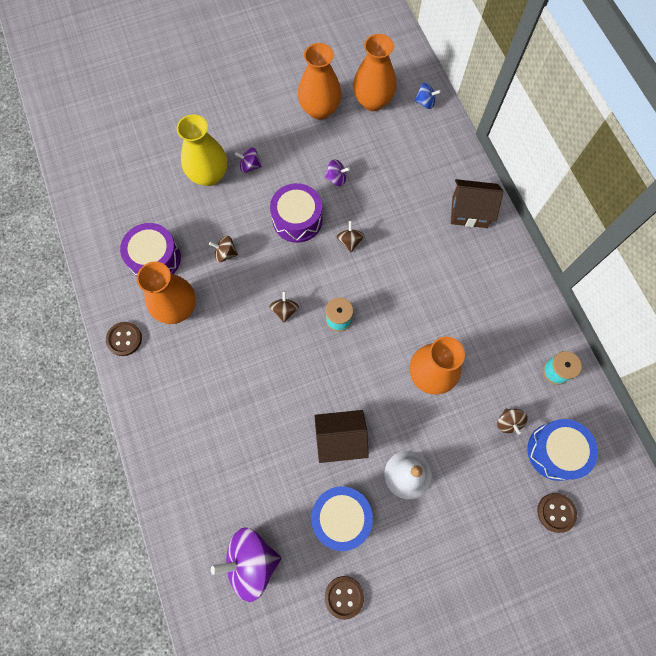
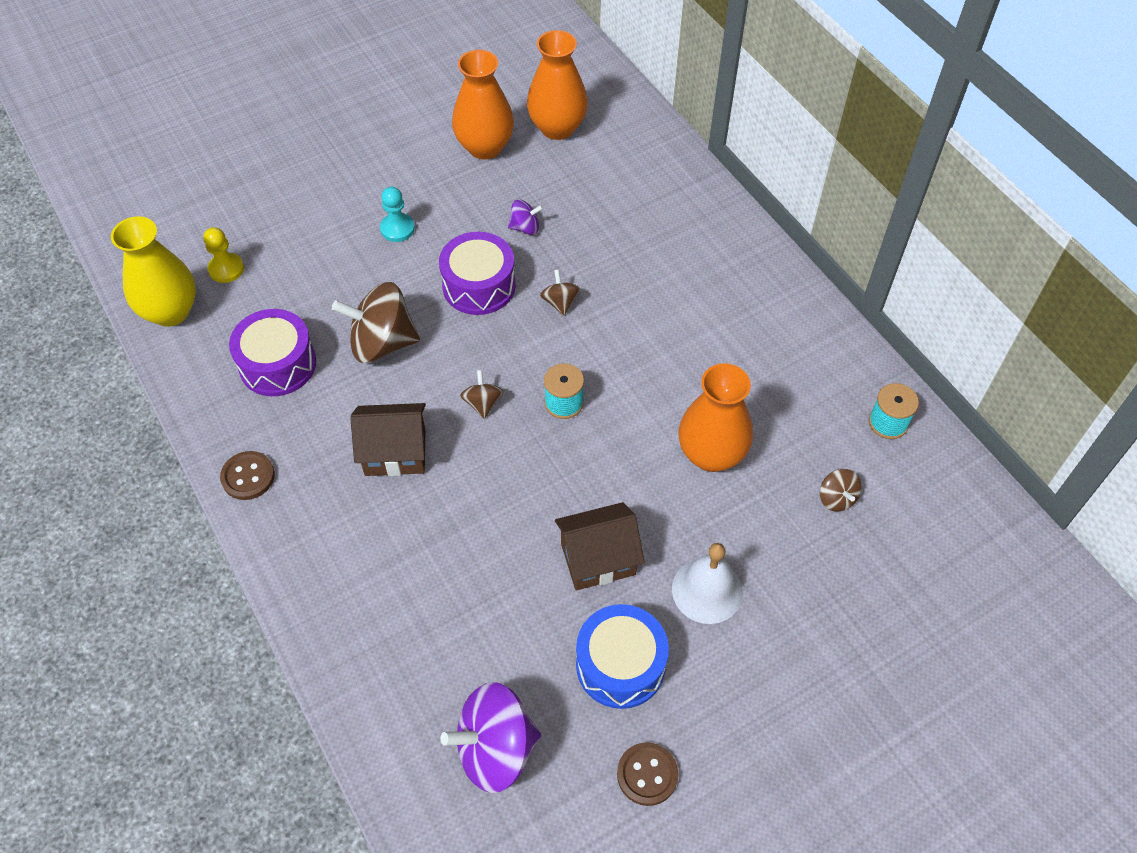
camera: 10 degrees left, 15 degrees down
(131, 180) = (226, 269): none -> yellow pawn
(177, 308) = (321, 424): orange vase -> none
(209, 175) = (340, 248): yellow vase -> yellow vase (170, 311)
(225, 253) = (382, 343): brown spinning top -> brown spinning top, size x2.05
(250, 166) = (397, 229): purple spinning top -> turquoise pawn
(425, 102) = (631, 120): blue spinning top -> none
(469, 212) = (721, 243): brown house -> brown house (395, 453)
(555, 451) = (912, 525): blue drum -> none
(556, 512) = (932, 605): brown button -> none

